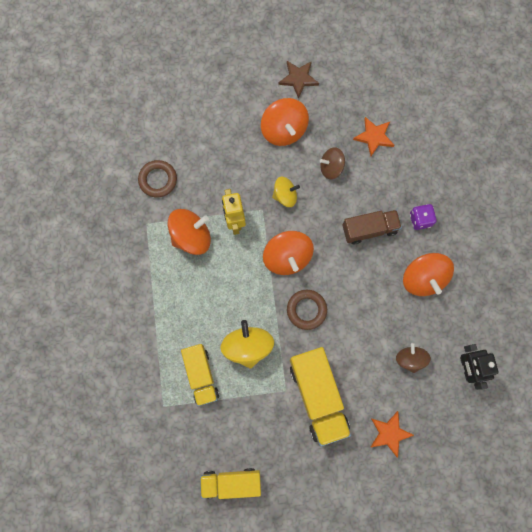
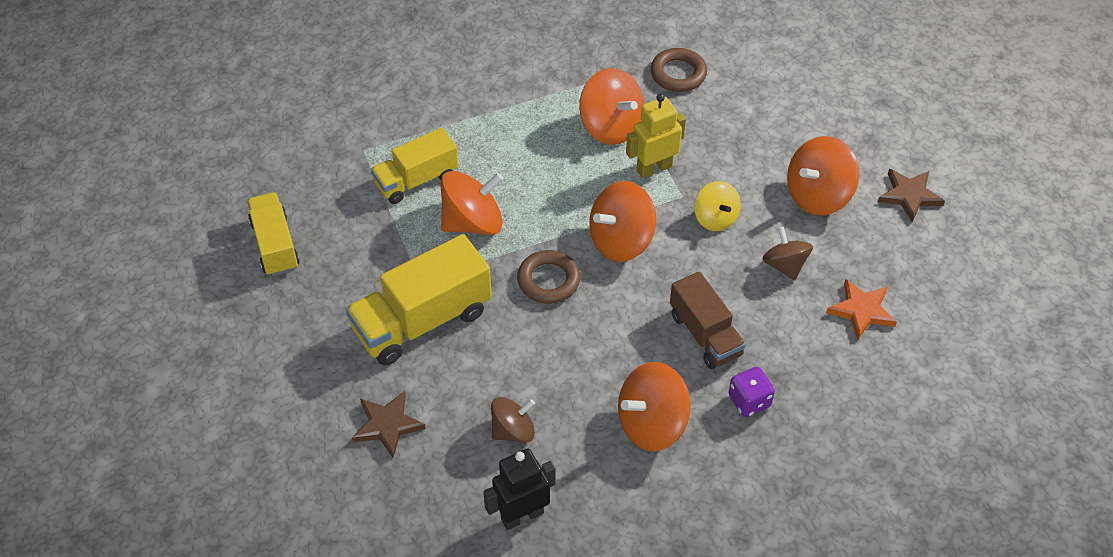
camera: 75 degrees right, 25 degrees down
(248, 346) = (473, 222): yellow spinning top -> orange spinning top
(389, 433) = (387, 425): orange star -> brown star

